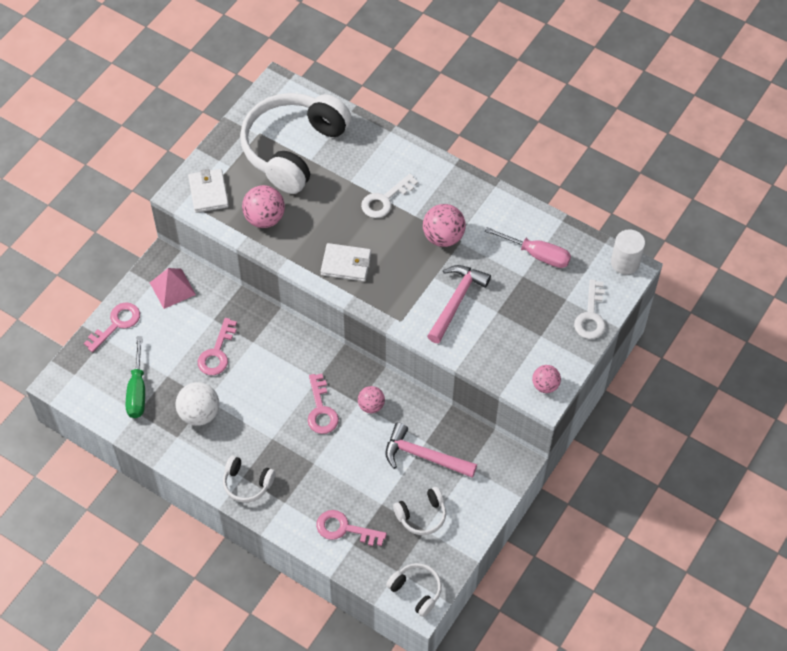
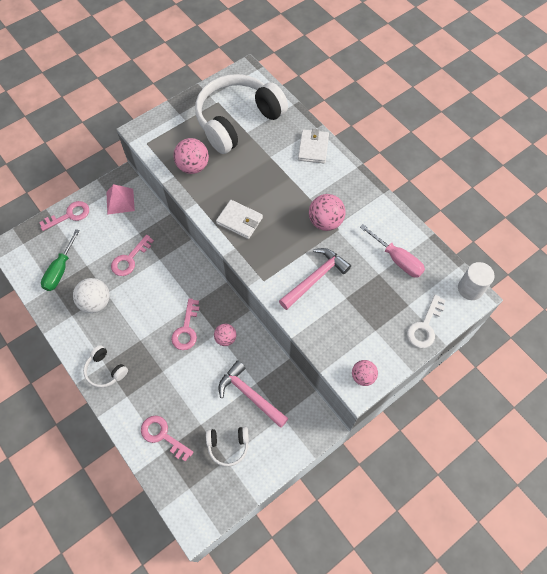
camera: 20 degrees right, 5 degrees up
(208, 192) = (160, 135): white wallet -> white wallet (313, 148)
(385, 200) = (291, 179): white key -> none
(416, 591) = (197, 512): white headphones -> none

